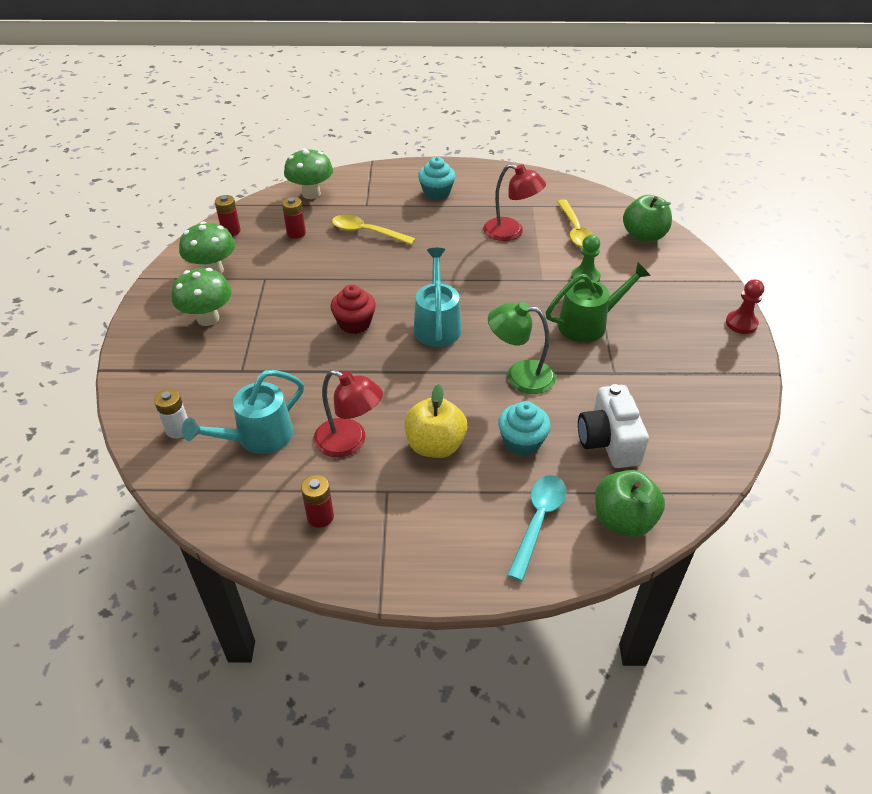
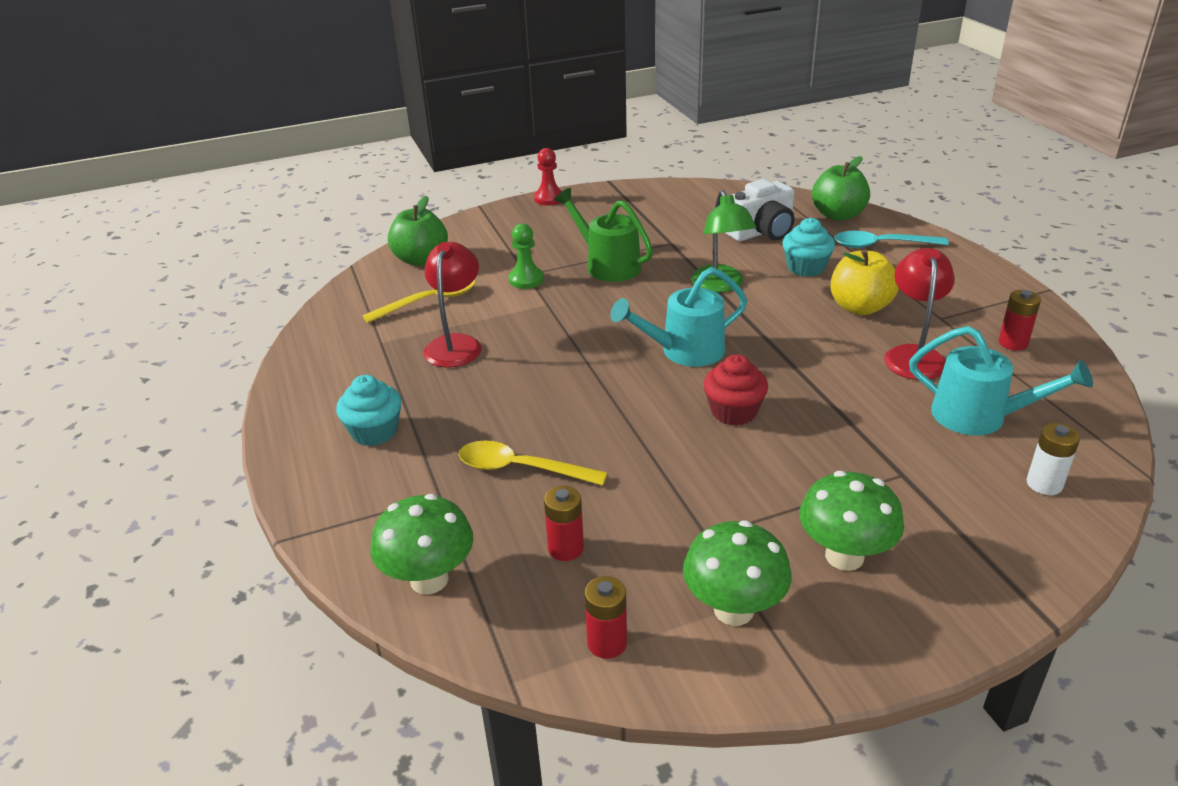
camera: 110 degrees left, 10 degrees down
(367, 232) = (521, 469): yellow spoon -> yellow spoon turned 105 degrees clockwise

